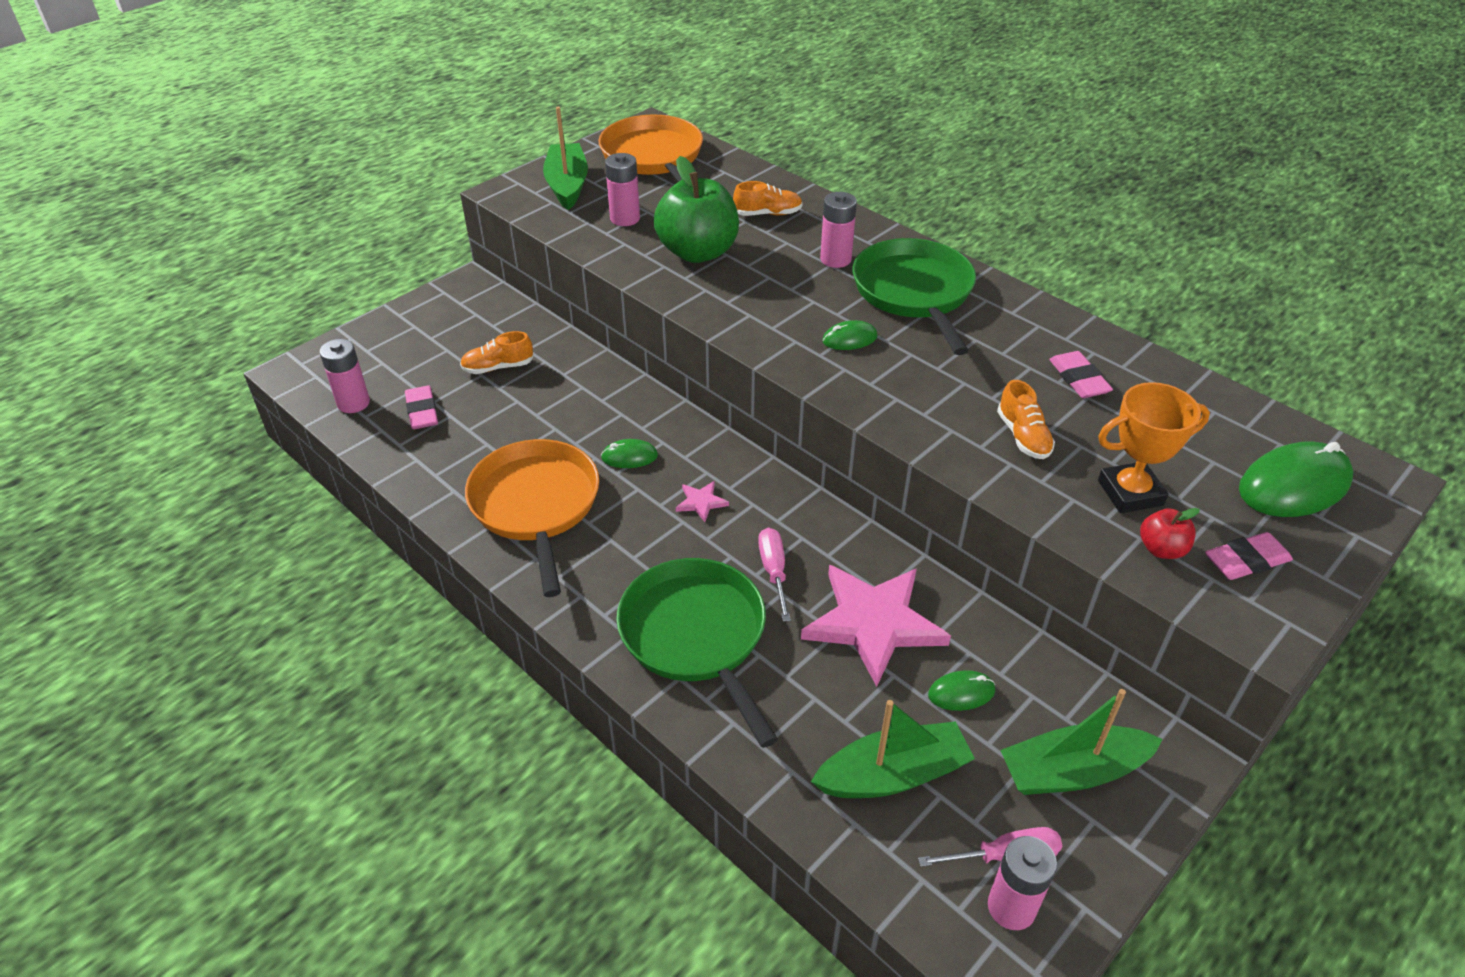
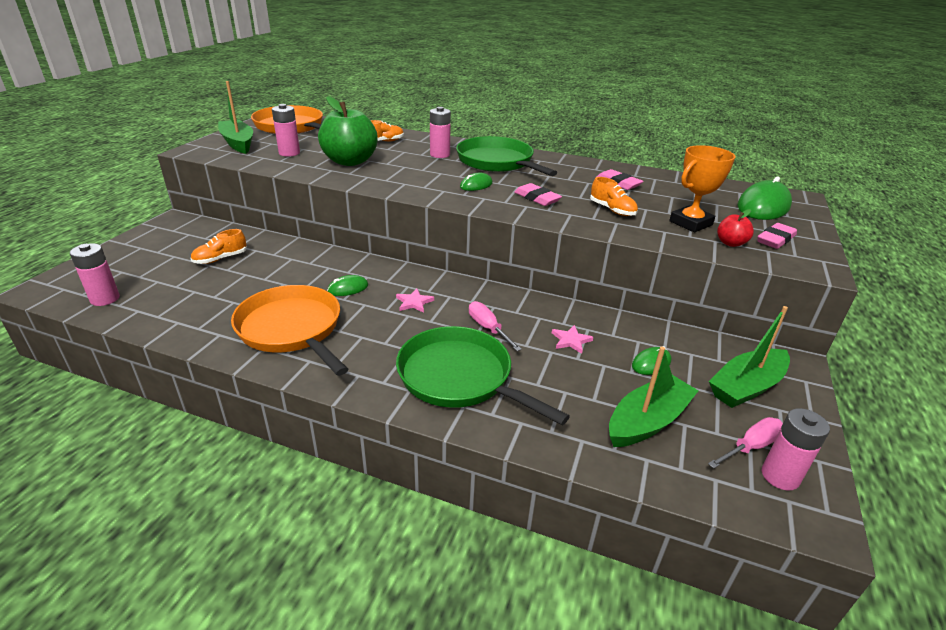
camera: 25 degrees left, 10 degrees down
(422, 411) = (169, 293): pink eraser -> pink eraser (537, 198)
(873, 623) = (571, 340): pink star -> pink star, size x0.41

